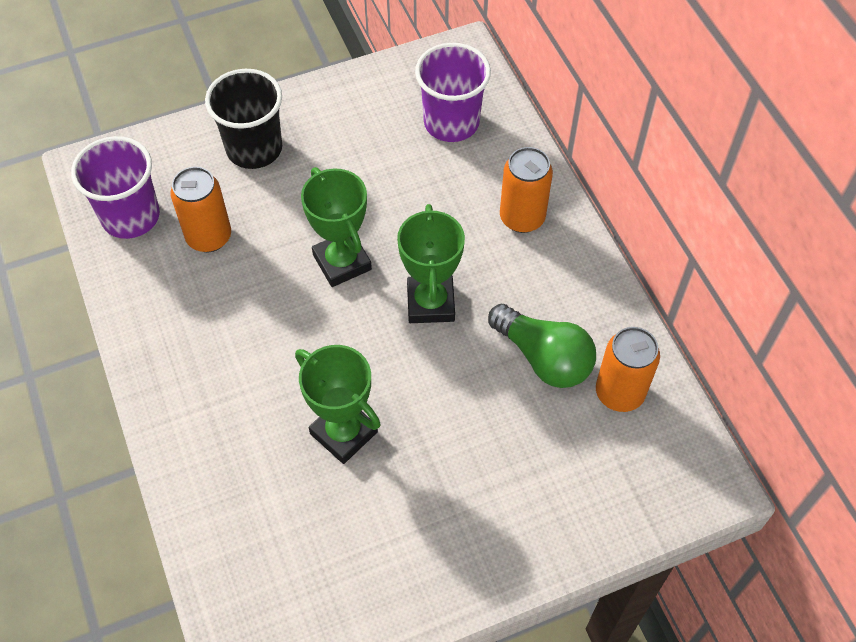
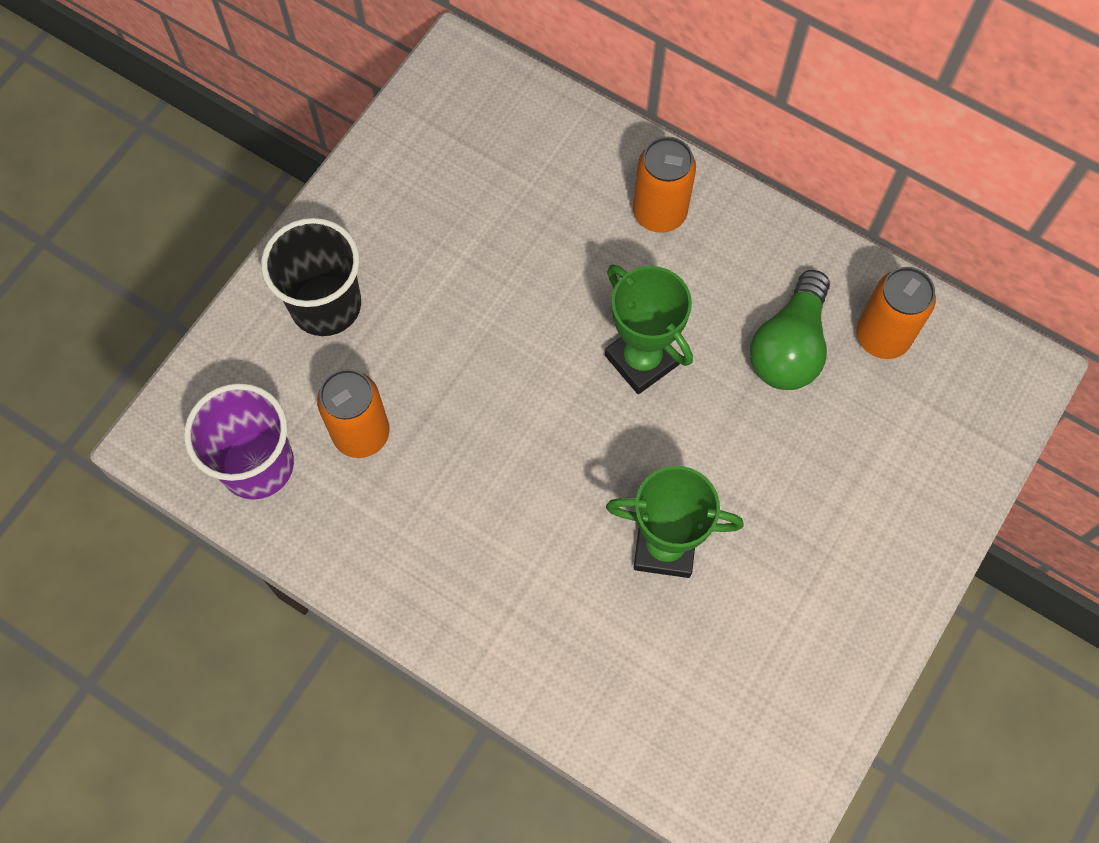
camera: 35 degrees left, 10 degrees up
(342, 262) = (521, 373): green trophy -> none
(451, 122) = (508, 149): purple cup -> none
(543, 358) = (789, 347): green light bulb -> green light bulb turned 105 degrees clockwise

